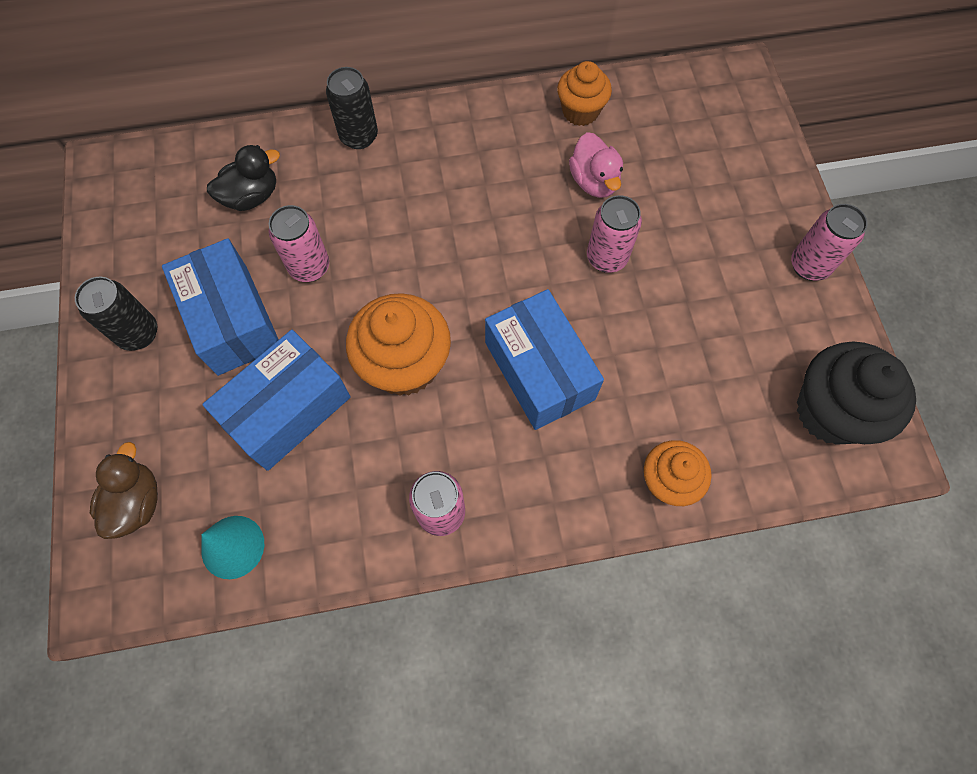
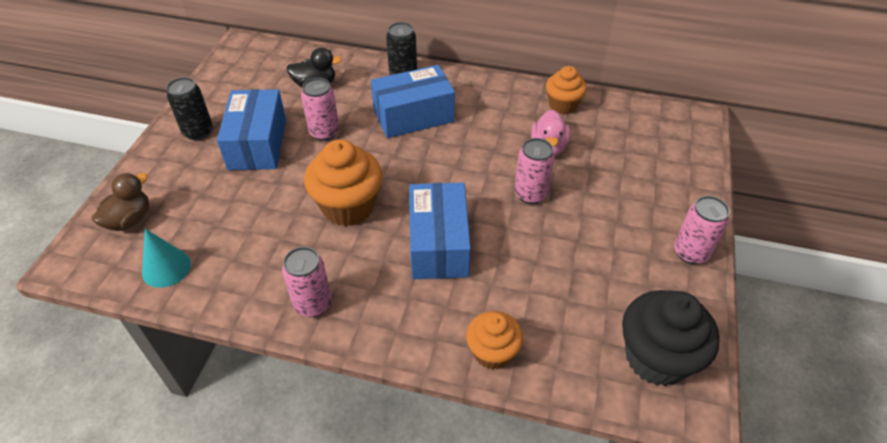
camera: 25 degrees right, 20 degrees down
(287, 410) = (255, 204): blue box -> blue box (413, 115)

